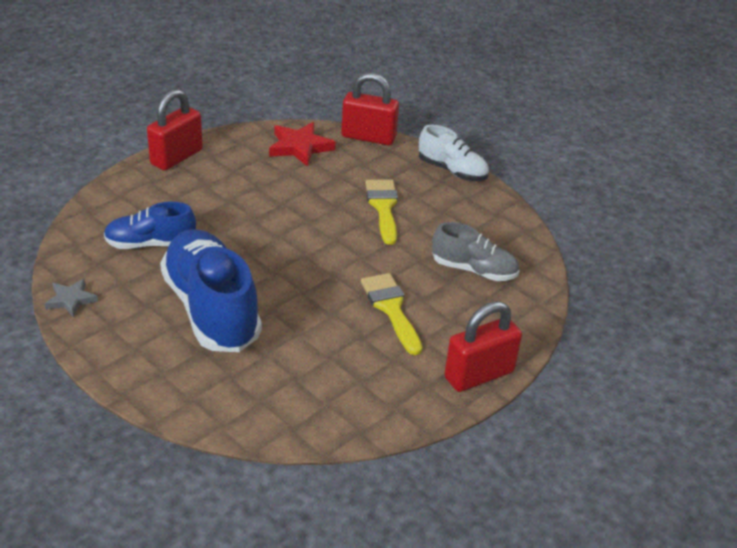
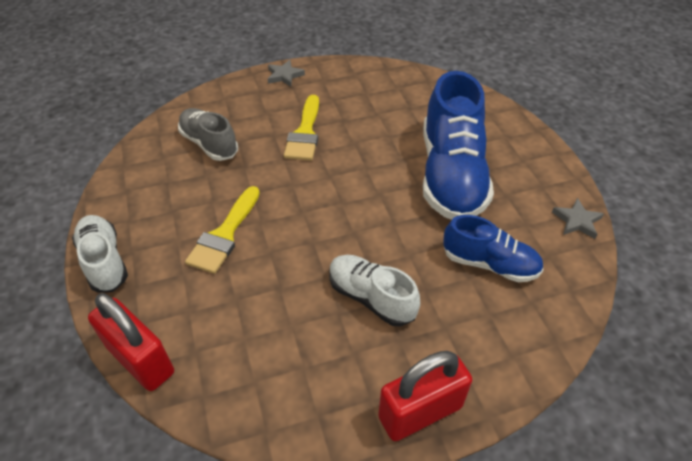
camera: 150 degrees left, 10 degrees up
(239, 200) = (371, 297): none -> white shoe
(300, 147) = (244, 372): red star -> none
(479, 375) = (284, 75): red padlock -> grey star

